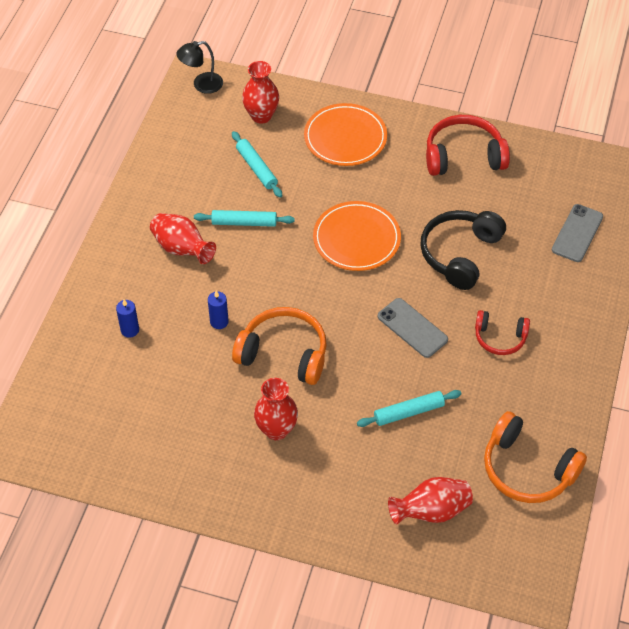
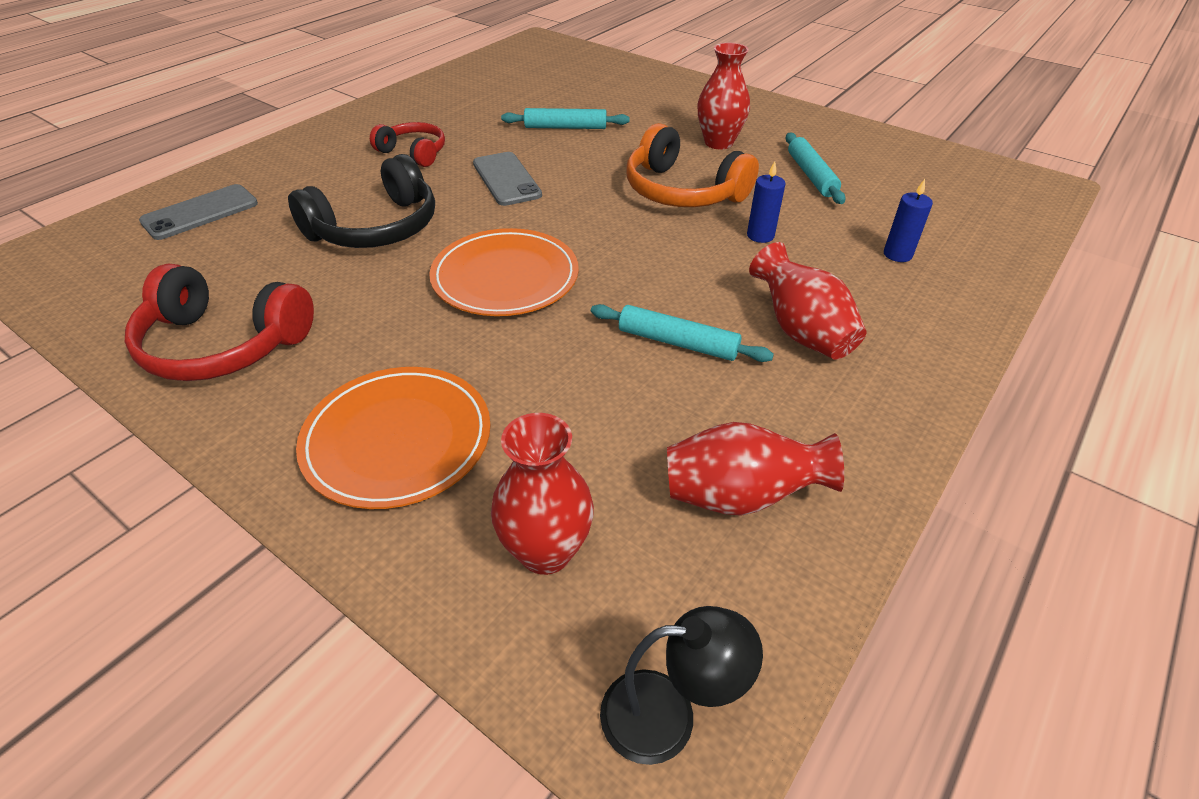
camera: 160 degrees left, 10 degrees down
(256, 168) = (614, 429): turquoise rolling pin -> turquoise rolling pin (811, 175)
(431, 511) = (592, 79): red vase -> red vase (739, 496)
(527, 469) = (483, 81): orange headphones -> none

